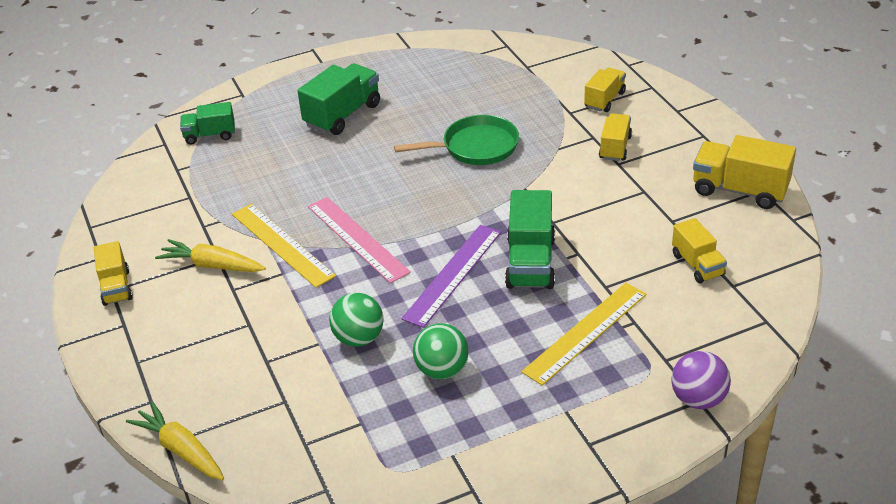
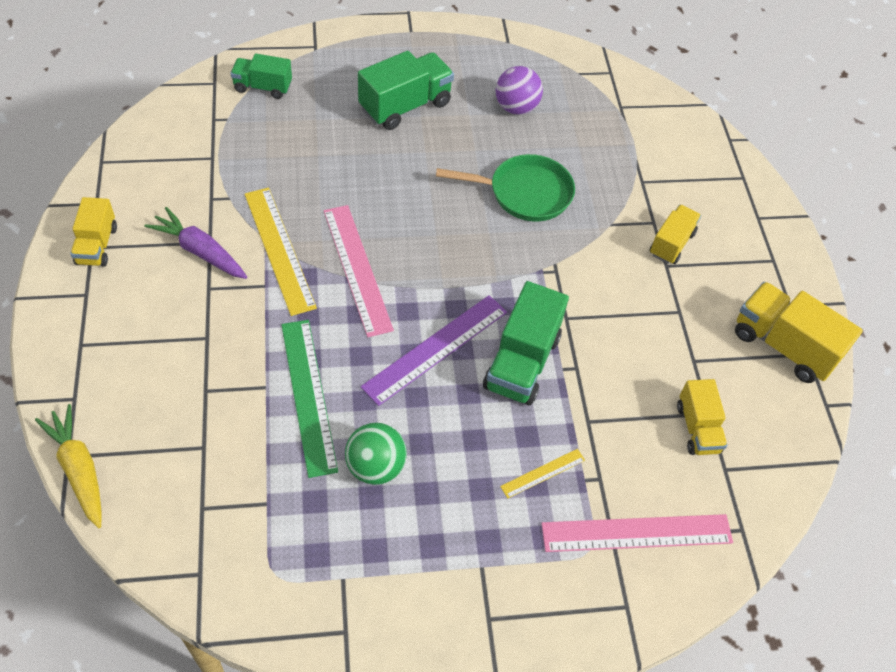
camera: 10 degrees right, 15 degrees up
(212, 265) = (200, 251): yellow carrot -> purple carrot
(359, 338) = (308, 395): green ball -> green ruler
(585, 332) = (542, 473): yellow ruler -> yellow ruler, size x0.50
(604, 100) = (685, 177): yellow truck -> none
(682, 349) = (637, 533): none -> pink ruler
(698, 399) = (627, 604): purple ball -> purple ball (516, 108)

